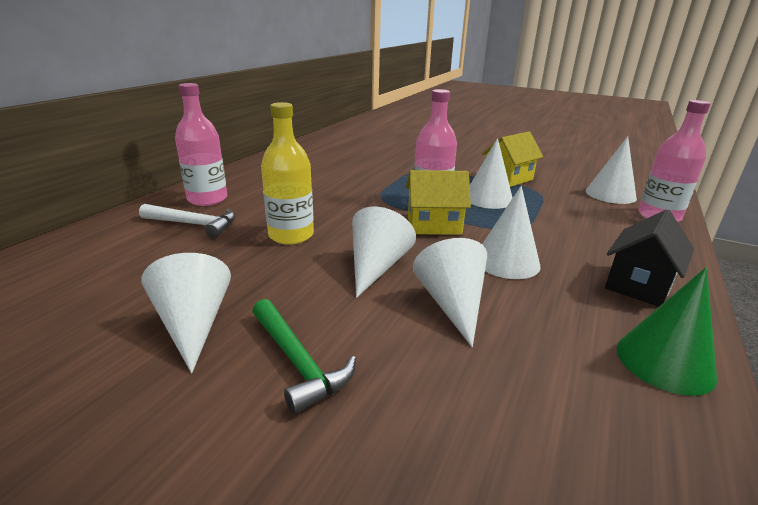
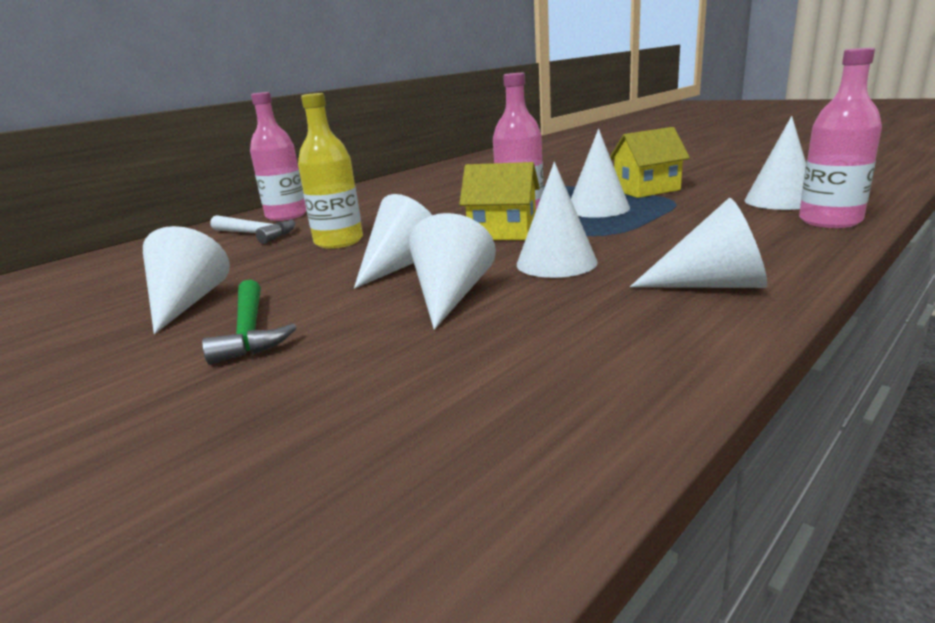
camera: 20 degrees right, 5 degrees down
(638, 284) = (712, 285): black house -> white cone
(664, 362) = (660, 353): green cone -> none

